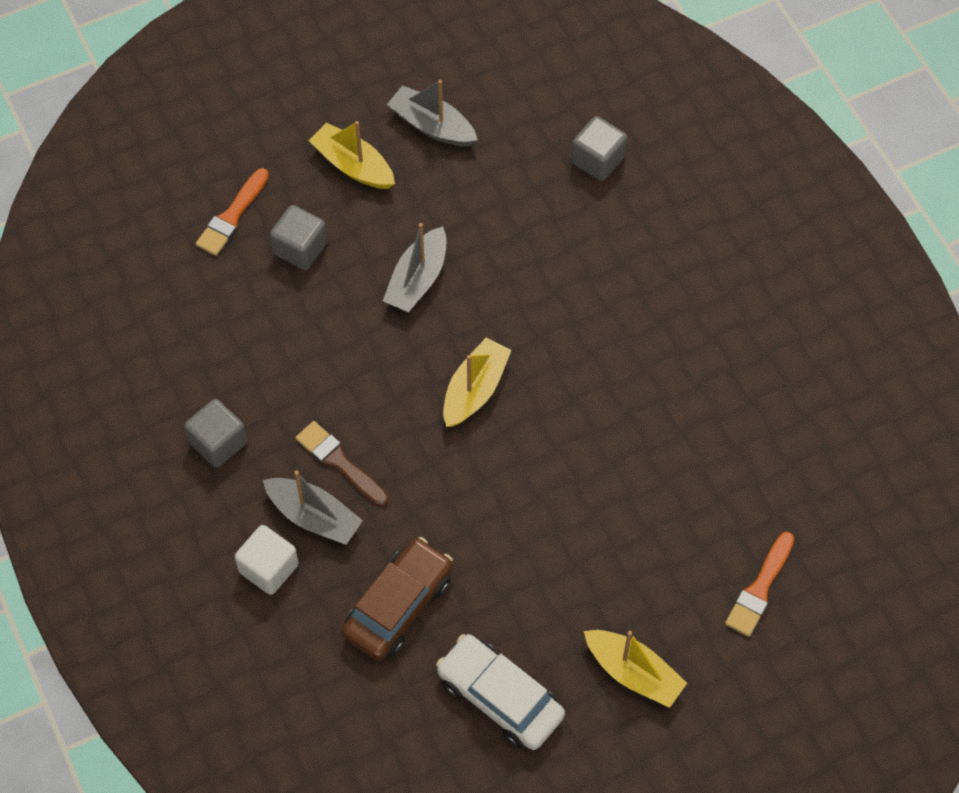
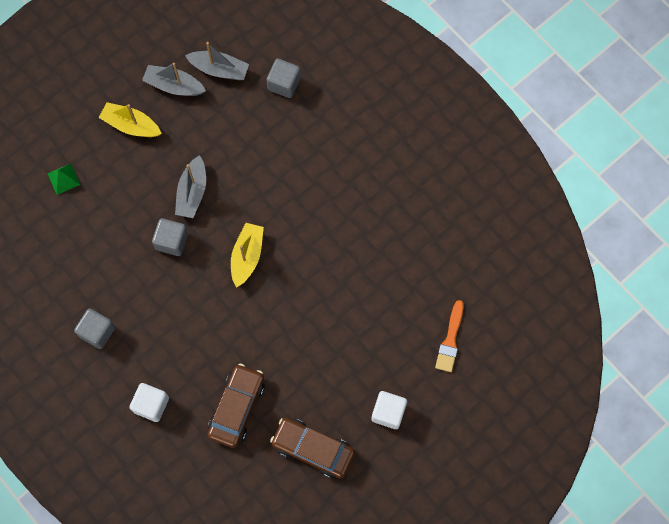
camera: 15 degrees left, 10 degrees up
(232, 216) = (63, 179): orange brush -> green pyramid
(300, 248) = (113, 190): grey cube -> grey cube (172, 241)
(314, 516) = (170, 364): grey boat -> grey boat (219, 69)
(339, 462) = (176, 325): brown brush -> none
(500, 698) = (313, 449): white car -> brown car
(633, 672) = (388, 412): yellow boat -> white cube

